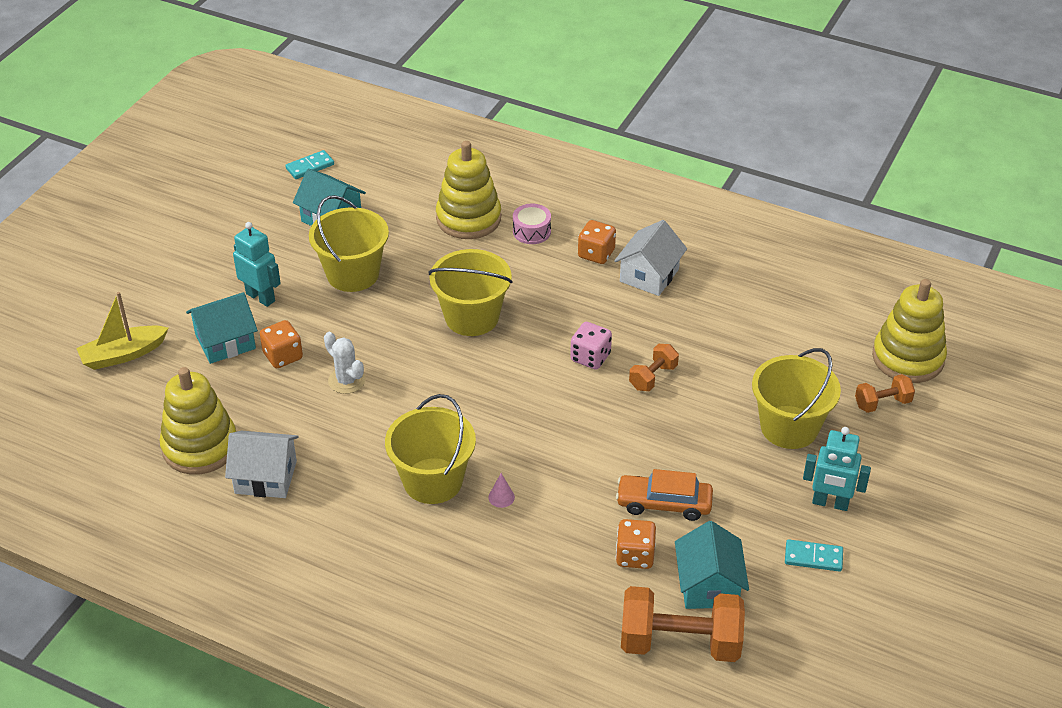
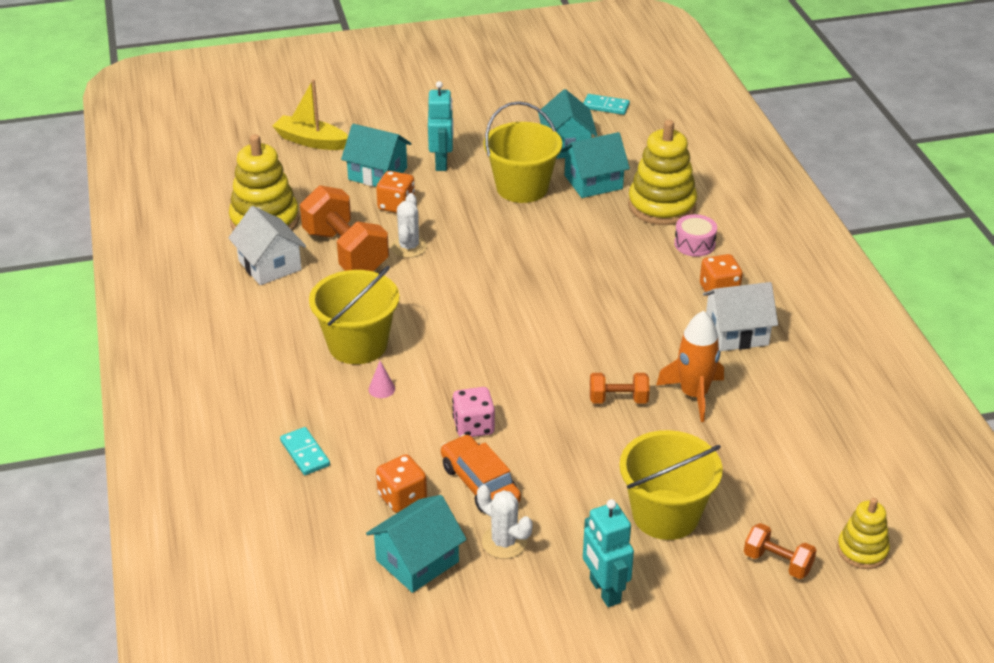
camera: 50 degrees right, 5 degrees down
(395, 233) = (593, 182): none -> turquoise house
(472, 317) = (555, 268): yellow bucket -> none
(590, 357) = (594, 352): pink dice -> pink dice (473, 426)
(680, 643) = (334, 576): orange dumbbell -> orange dumbbell (345, 252)
(688, 337) = (694, 395): none -> orange rocket
(735, 526) = (504, 542): none -> white cactus
(813, 557) = (524, 613): turquoise domino -> turquoise domino (305, 453)
(908, 358) = (862, 550): yellow stacking toy -> yellow stacking toy, size x0.57

